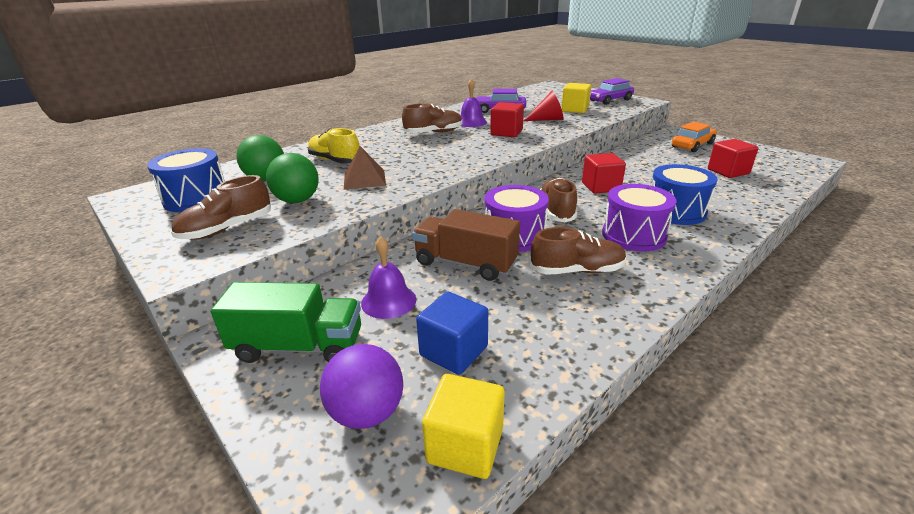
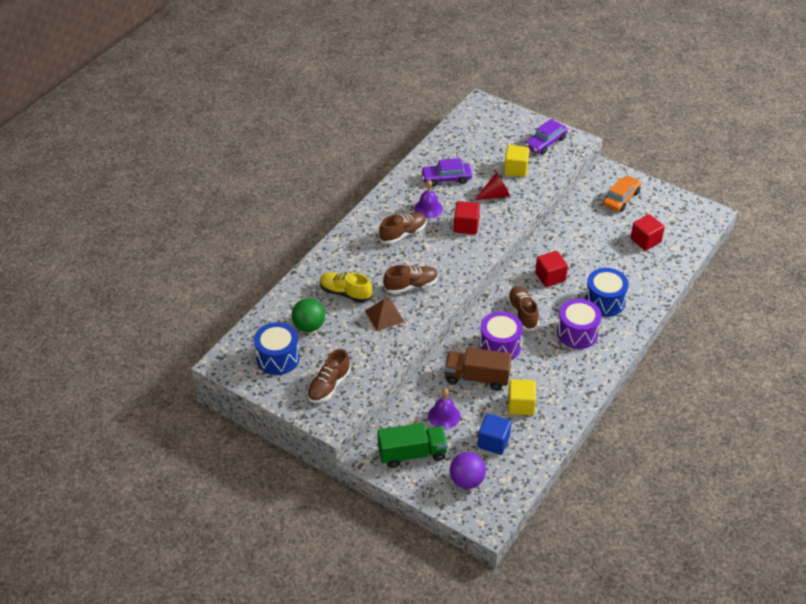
camera: 15 degrees left, 15 degrees up
(297, 200) = (353, 349): green ball -> none
(465, 445) = (515, 486): yellow cube -> yellow cube (521, 405)
(577, 271) = (545, 373): brown shoe -> brown shoe (411, 286)

